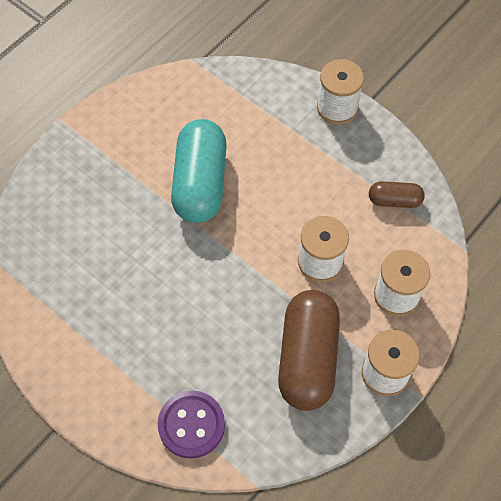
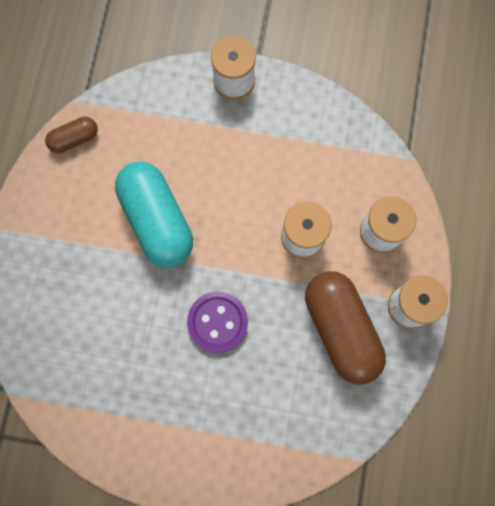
camera: 30 degrees left, 15 degrees up
(191, 425) = (281, 442): purple button -> purple button (217, 322)
(394, 200) = (332, 145): brown capsule -> brown capsule (74, 139)

